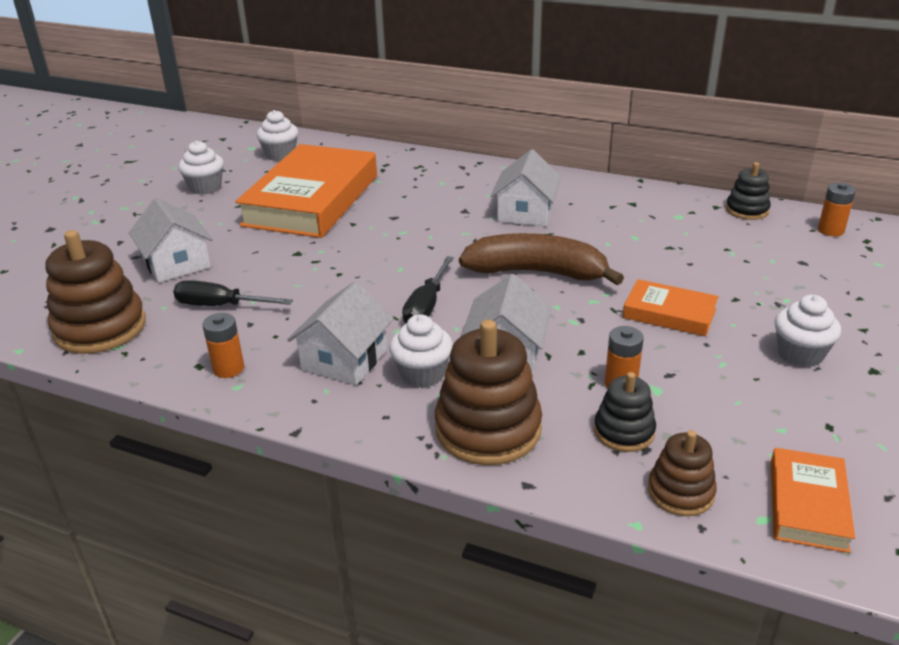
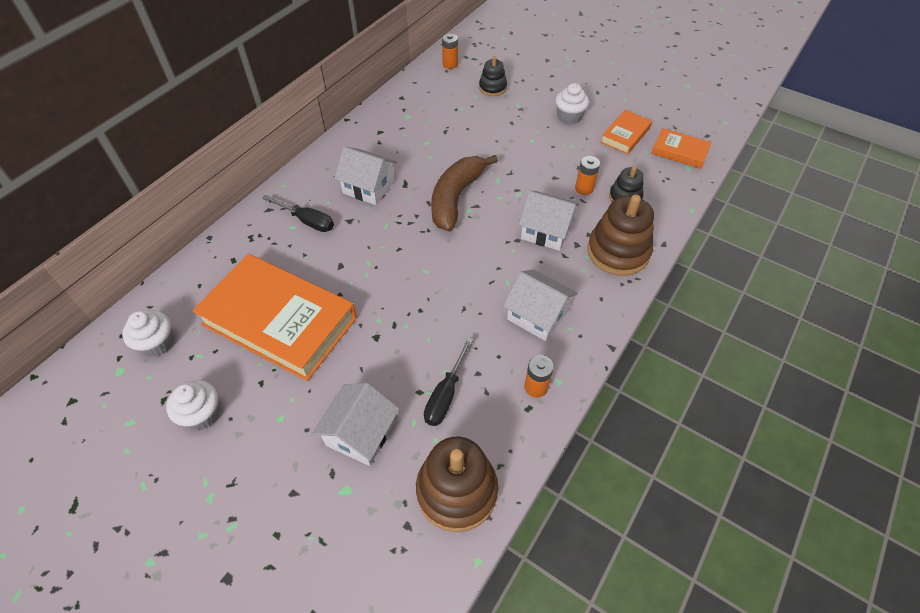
camera: 80 degrees left, 20 degrees up
(176, 263) = (360, 433): white house -> white house turned 45 degrees counterclockwise
(422, 374) = (561, 275): white cupcake -> none
(426, 306) = (482, 262): black screwdriver -> black screwdriver (307, 221)
(669, 313) = (520, 152): orange book -> orange book (625, 135)
(680, 492) = (671, 189): brown stacking toy -> none
(747, 210) = (412, 87): black stacking toy -> black stacking toy (492, 88)

